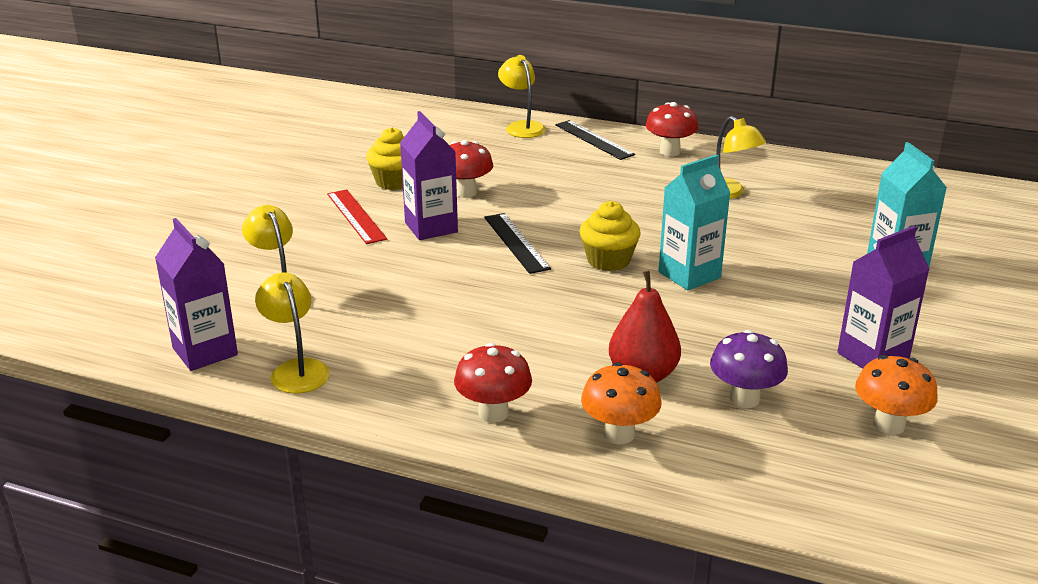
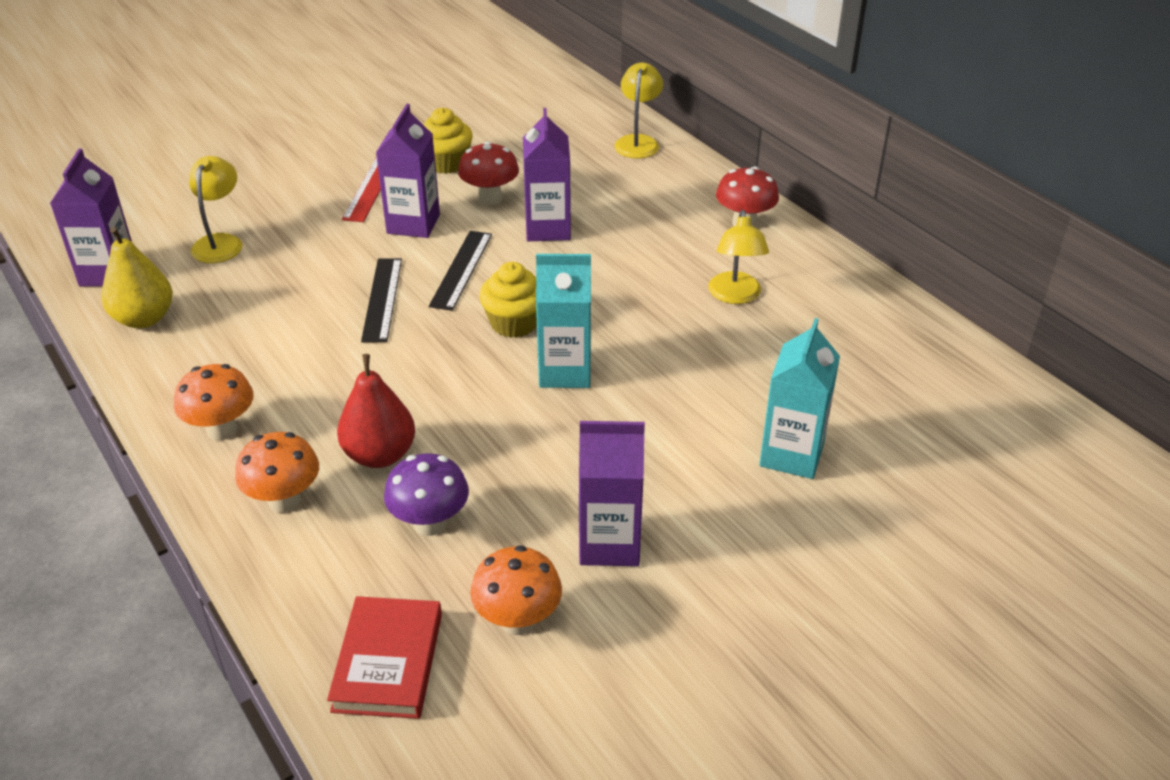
camera: 35 degrees right, 10 degrees up
(296, 369) = (144, 319): yellow lamp -> yellow pear
(493, 413) = (222, 430): red mushroom -> orange mushroom
(540, 197) = (548, 229): none -> purple carton
(593, 140) = (687, 181): black ruler -> black ruler (382, 299)
(849, 490) = (388, 662): none -> red book

